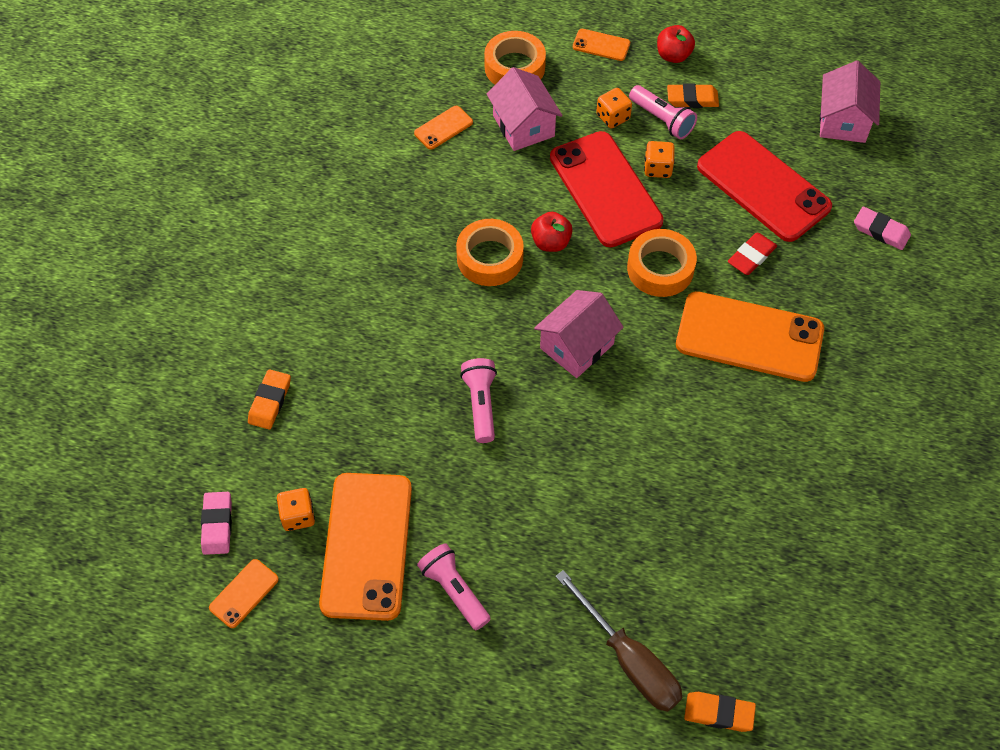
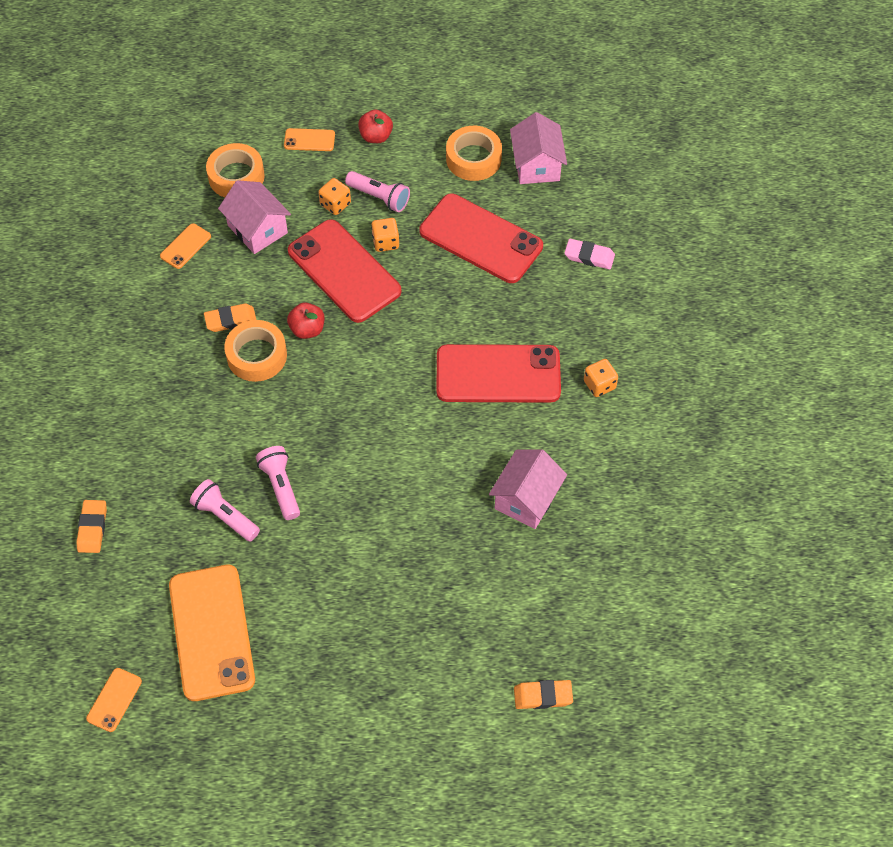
camera: 15 degrees left, 0 degrees up
(217, 525) = (74, 647): pink eraser -> none
(298, 516) = (144, 622): orange dice -> orange dice (599, 385)
(454, 590) = (297, 651): pink flashlight -> pink flashlight (225, 516)
(577, 346) = (352, 416): pink house -> pink house (526, 499)
(629, 660) = (459, 672): brown screwdriver -> none
(660, 268) = (408, 331): orange tape -> orange tape (473, 159)
(692, 99) = (401, 173): orange eraser -> orange eraser (230, 320)
(749, 337) = (498, 374): orange phone -> red phone
(751, 256) = (484, 303): red eraser -> none

